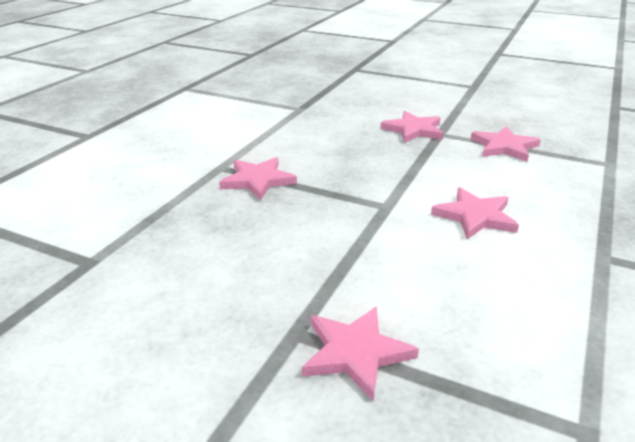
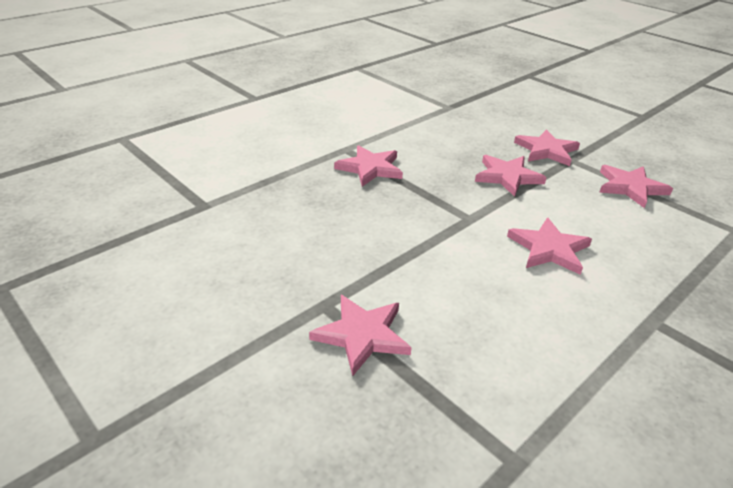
camera: 20 degrees right, 5 degrees up
(395, 160) = (507, 177): none -> pink star

